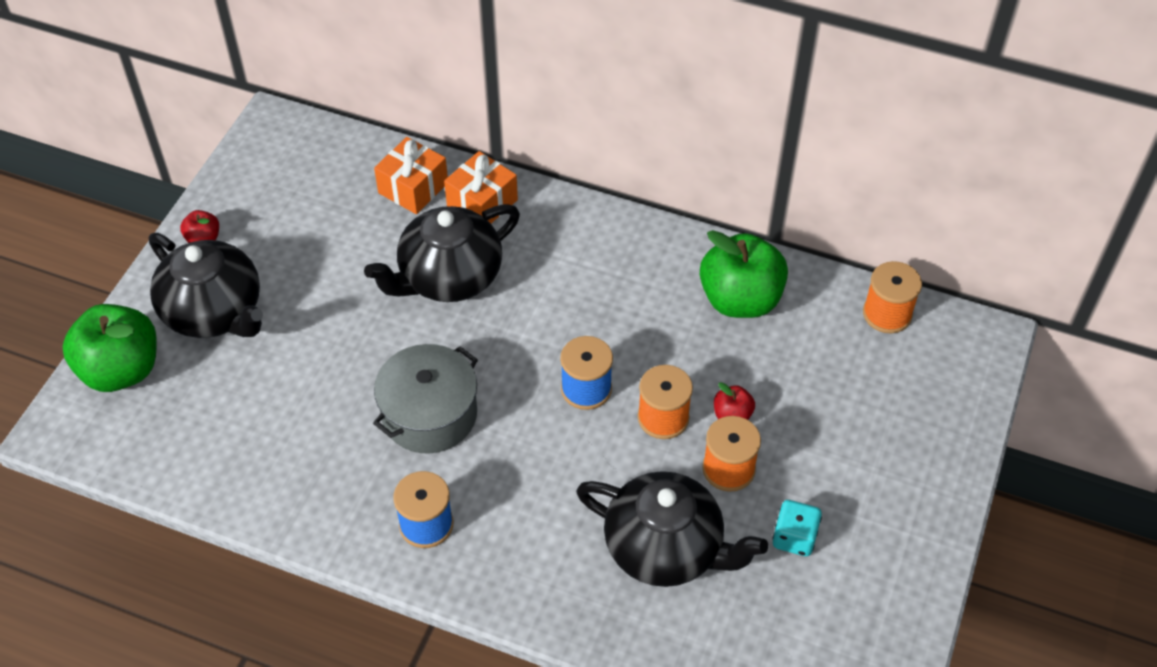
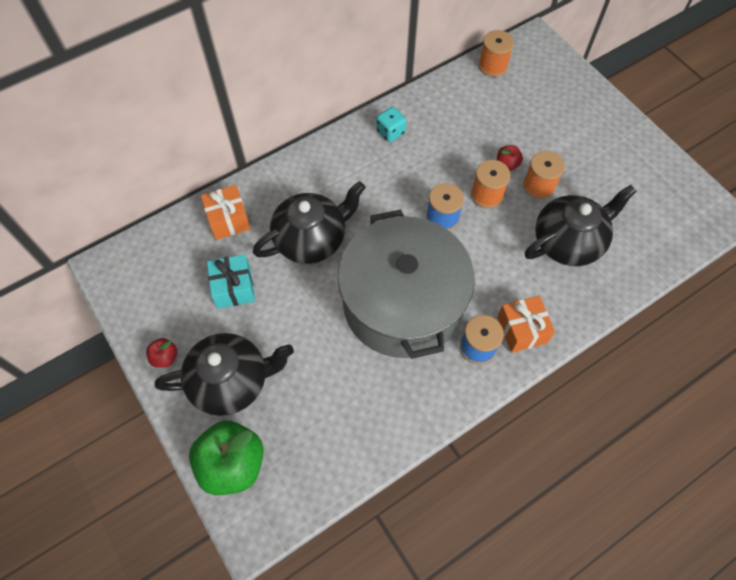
camera: 55 degrees left, 10 degrees up
(329, 245) = (234, 288): none -> turquoise gift
(429, 414) = (402, 303): grey pot -> grey pot, size x1.82
(449, 277) = (312, 239): black teapot -> black teapot turned 120 degrees counterclockwise
(482, 203) = (271, 192): orange gift -> orange gift (522, 330)
(740, 299) = (437, 117): green apple -> none
(794, 538) = (598, 183): turquoise dice -> turquoise dice (390, 132)

